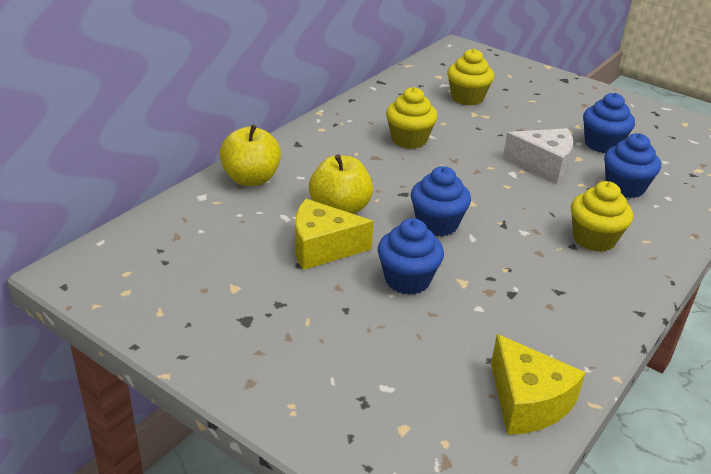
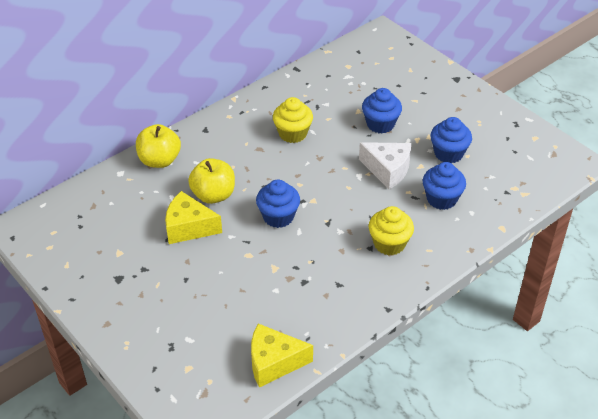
camera: 15 degrees right, 10 degrees up
(407, 280) = (236, 261): blue cupcake -> blue cupcake (380, 124)
(467, 98) = (360, 93): yellow cupcake -> none
(527, 402) = (274, 362): yellow cheese -> yellow cheese turned 105 degrees clockwise

